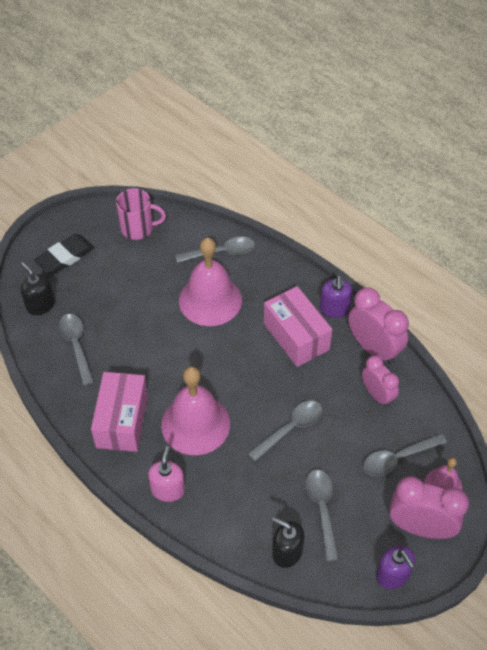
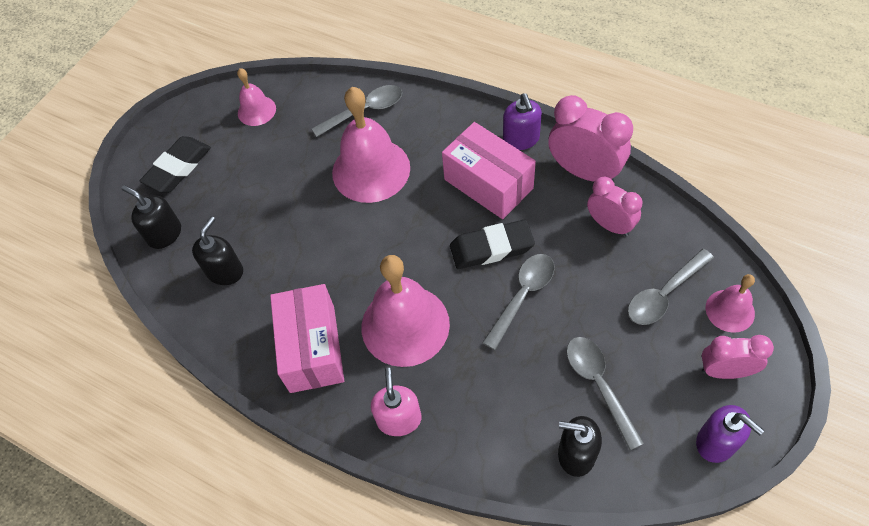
camera: 10 degrees left, 5 degrees up
(76, 346) = (225, 271): grey spoon -> black soap dispenser
(138, 228) = (256, 110): pink mug -> pink bell
(280, 386) = (491, 248): none -> black eraser
(420, 527) = (725, 371): pink clock -> pink clock, size x0.65

